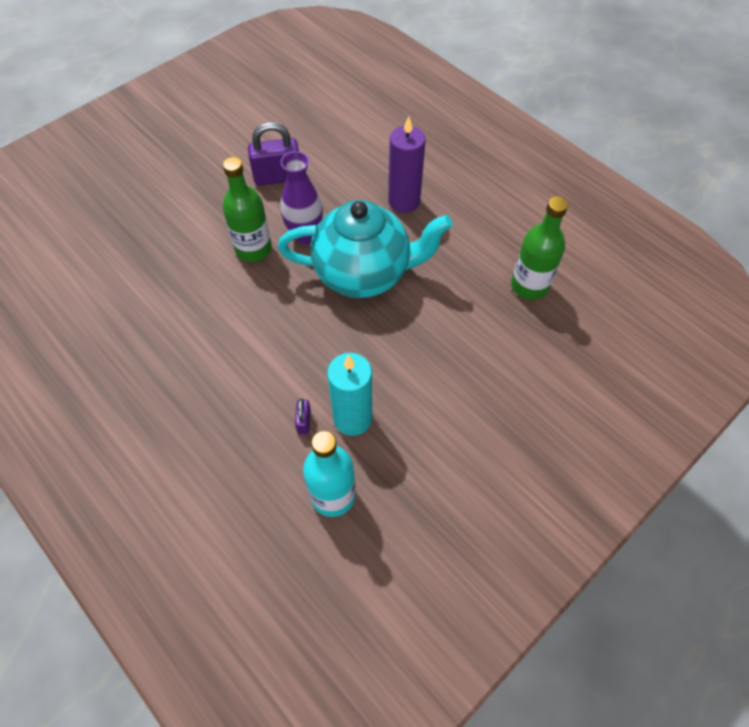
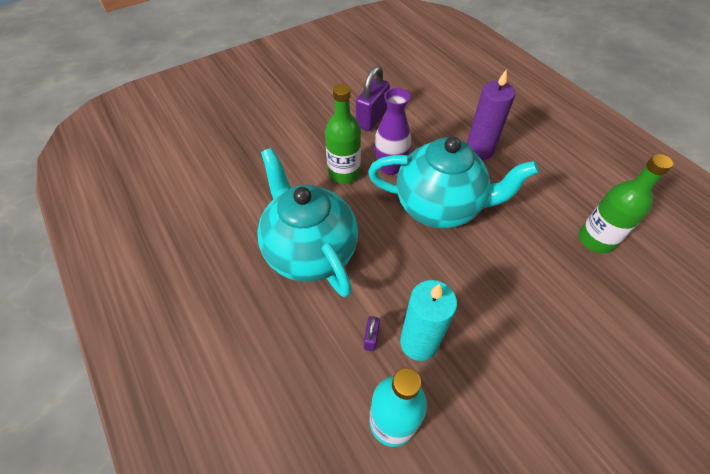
camera: 10 degrees right, 5 degrees down
(227, 343) = (310, 251): none -> turquoise teapot
(278, 177) = (372, 118): purple padlock -> purple padlock turned 60 degrees counterclockwise

